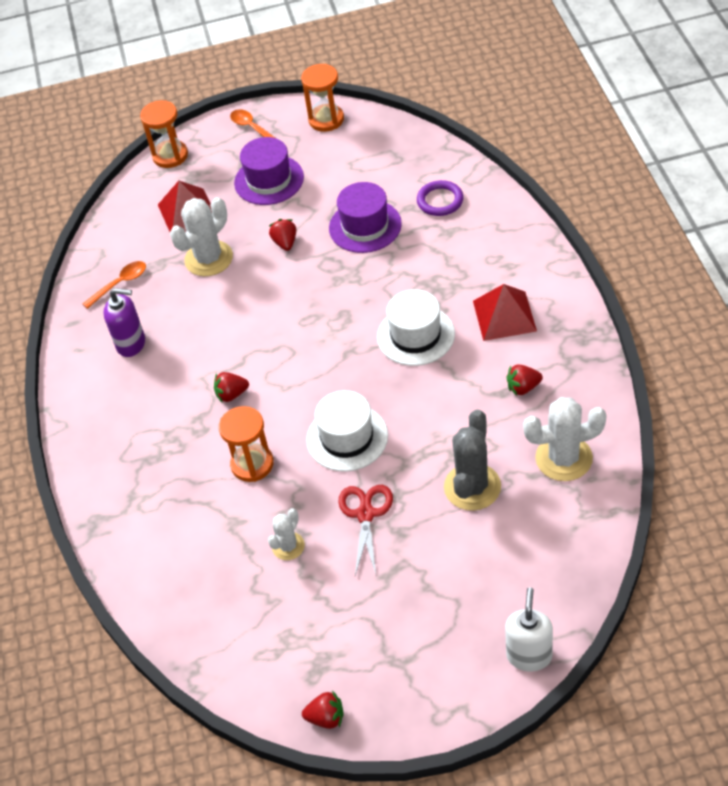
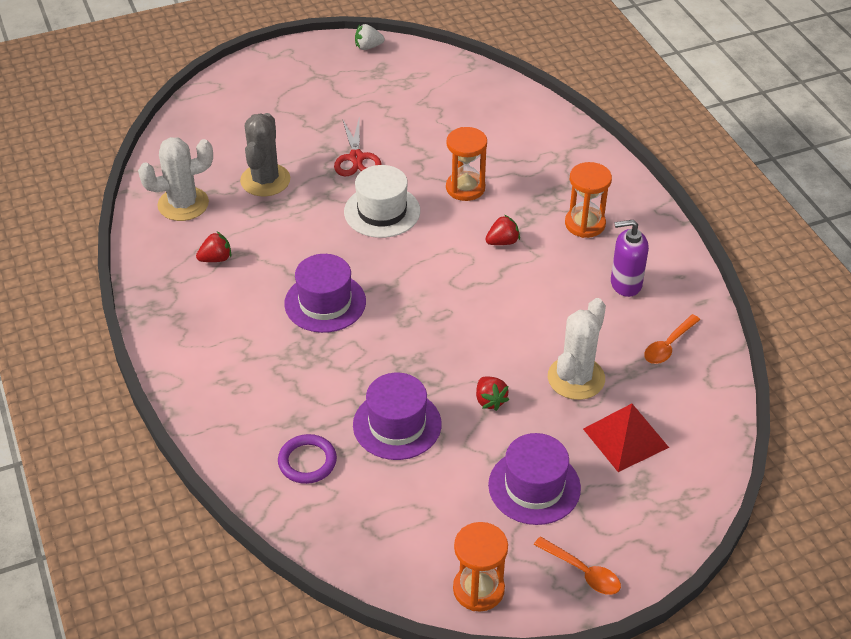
camera: 165 degrees right, 5 degrees down
(170, 156) = (683, 522): orange hourglass -> orange hourglass (585, 224)
(288, 546) = (418, 135): white cactus -> none
(326, 718) = (368, 47): red strawberry -> white strawberry
(415, 335) = (325, 302): white hat -> purple hat
(504, 315) = (232, 325): red pyramid -> none
(529, 655) = (222, 84): white soap dispenser -> none

